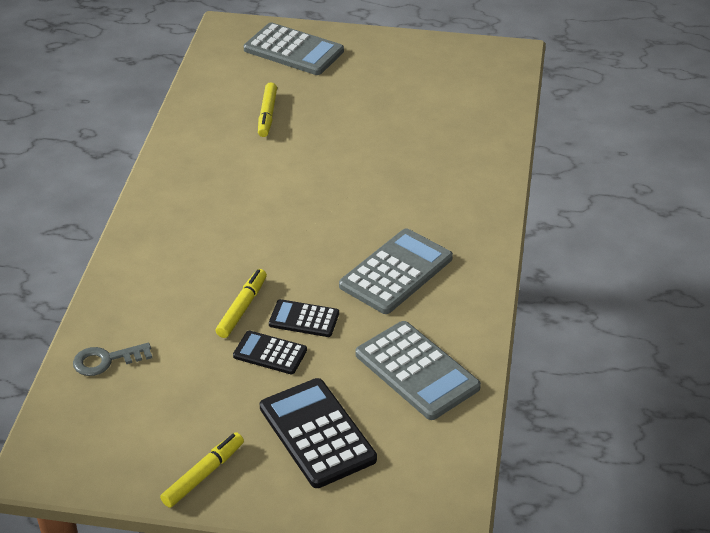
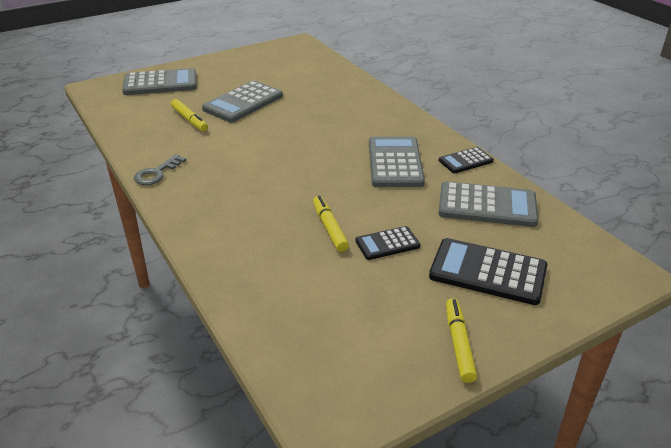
camera: 40 degrees left, 5 degrees down
(106, 360) = (277, 313): grey key -> grey key (156, 173)
(304, 319) = (379, 213): black calculator -> black calculator (465, 161)
(343, 117) = (243, 102): none -> grey calculator

